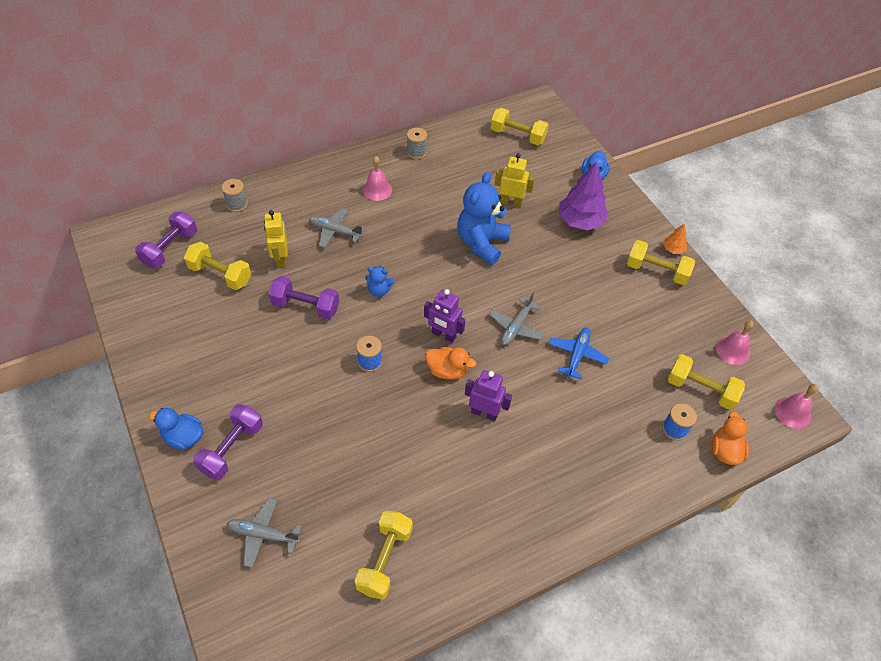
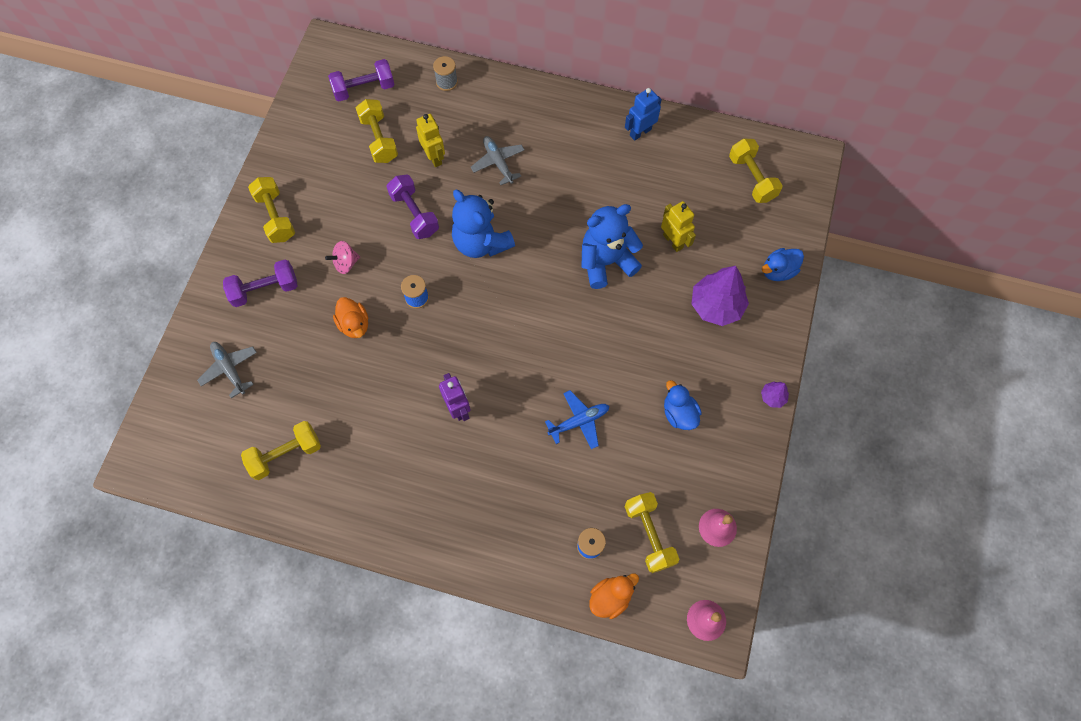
camera: 45 degrees right, 15 degrees up
(183, 437) = (243, 255): blue duck -> blue duck (679, 413)
(280, 258) = (434, 157): yellow robot -> yellow robot turned 120 degrees clockwise
(284, 379) = (346, 263): none -> pink spinning top
(377, 190) = (570, 146): pink bell -> none
(379, 291) = (481, 242): blue teddy bear -> blue teddy bear, size x2.12
(416, 152) = (640, 132): grey spool -> blue robot
(443, 335) = (492, 319): purple robot -> none
(447, 371) = (465, 351): orange duck -> orange duck (354, 324)
(516, 327) = (556, 358): grey plane -> none
(656, 271) = (732, 405): yellow dumbbell -> yellow dumbbell (275, 217)
(673, 249) = (772, 397): orange tree -> purple tree

